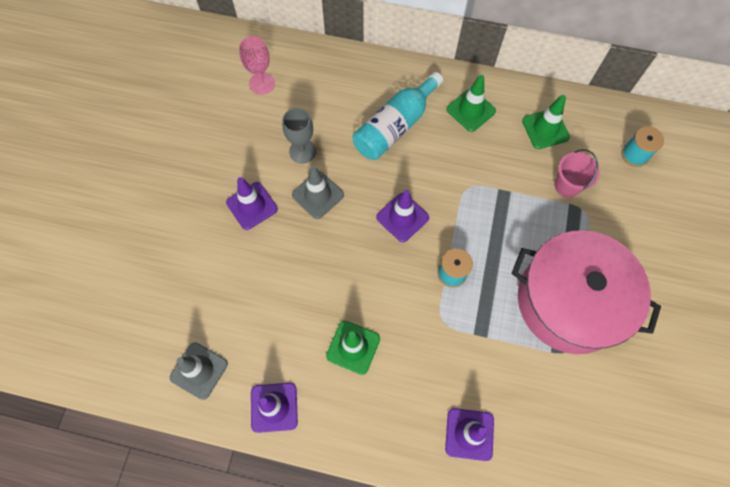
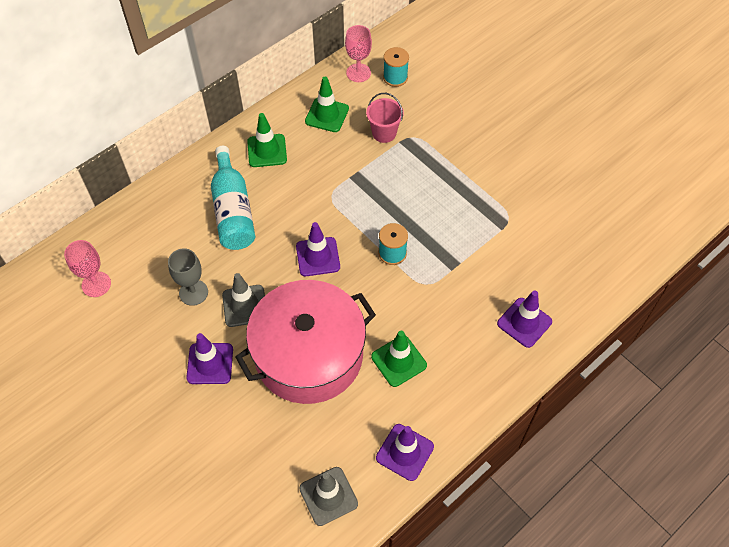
camera: 55 degrees left, 10 degrees down
(570, 301) = (473, 192): pink pot -> pink pot (309, 355)
(611, 123) = (358, 73): none -> pink goblet

